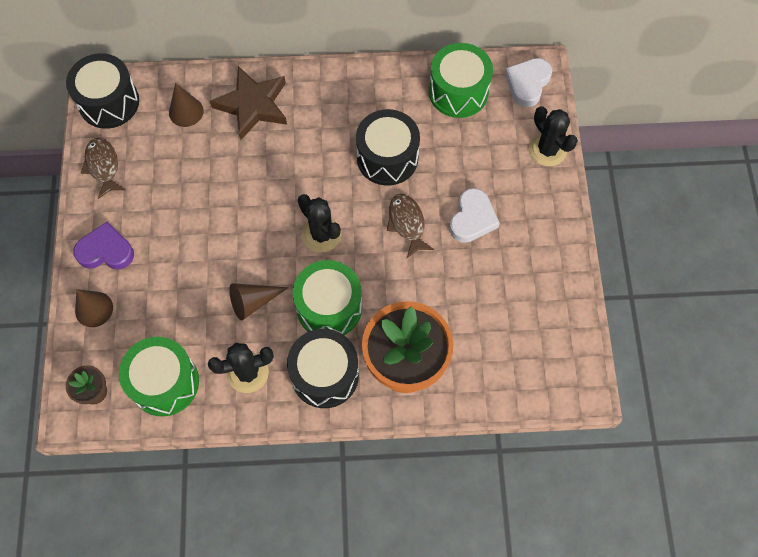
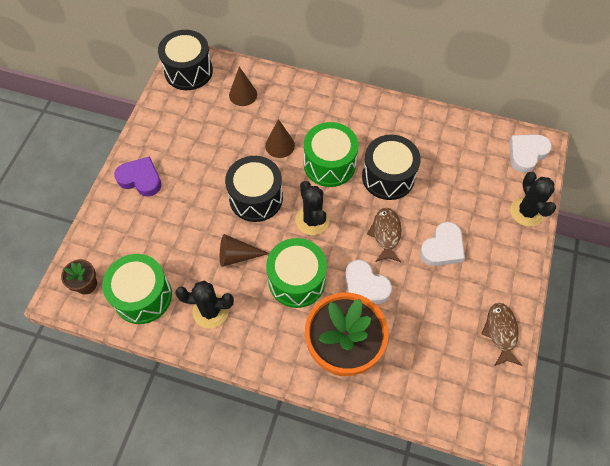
camera: 20 degrees right, 5 degrees down
(94, 309) = (113, 220): brown cone -> brown cone (280, 145)
(103, 166) = (165, 116): brown fish -> brown fish (500, 332)
(253, 105) = (296, 105): brown star -> none
(325, 375) = (272, 335): black drum -> black drum (256, 198)
(404, 288) = (365, 286): none -> white heart
(458, 92) = (465, 143): green drum -> green drum (329, 164)

